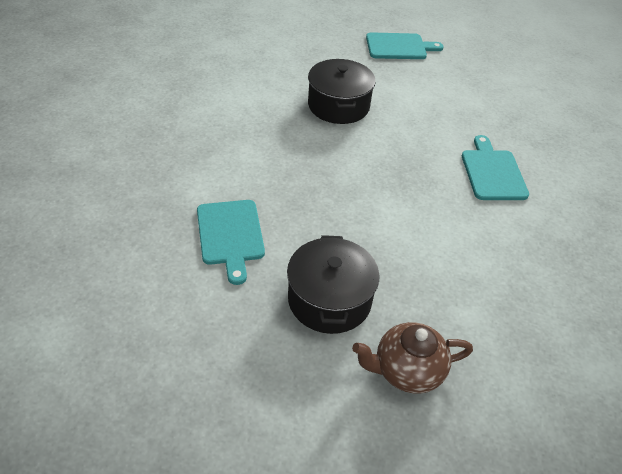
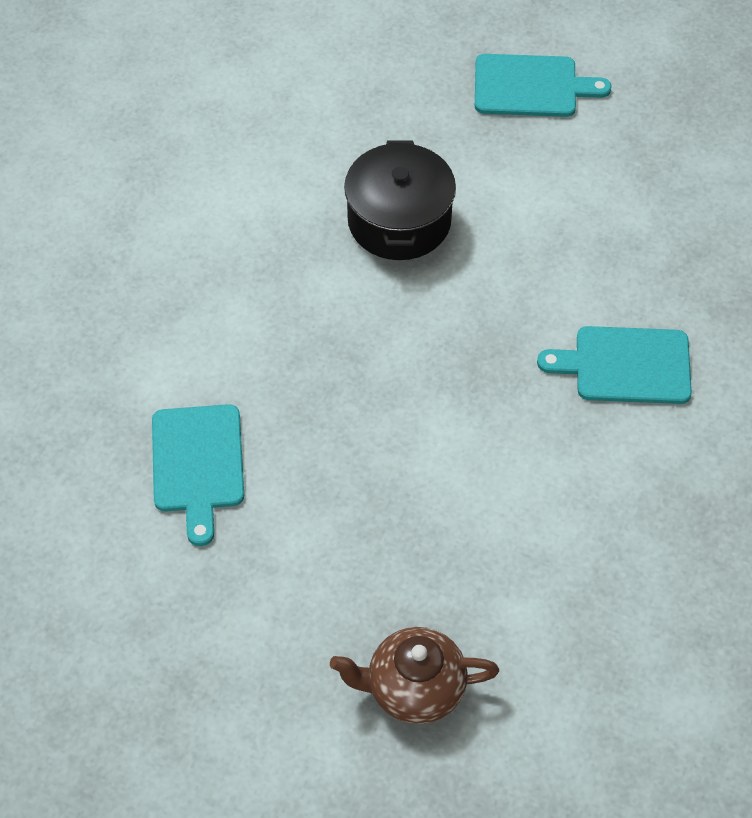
camera: 10 degrees right, 10 degrees up
(329, 300) = (326, 577): black pot -> none
(492, 172) = (626, 366): turquoise cutting board -> turquoise cutting board turned 90 degrees counterclockwise

